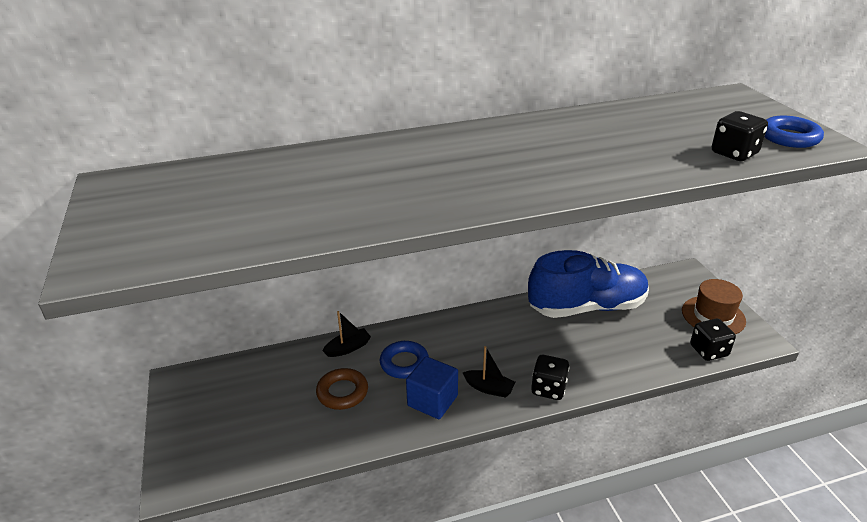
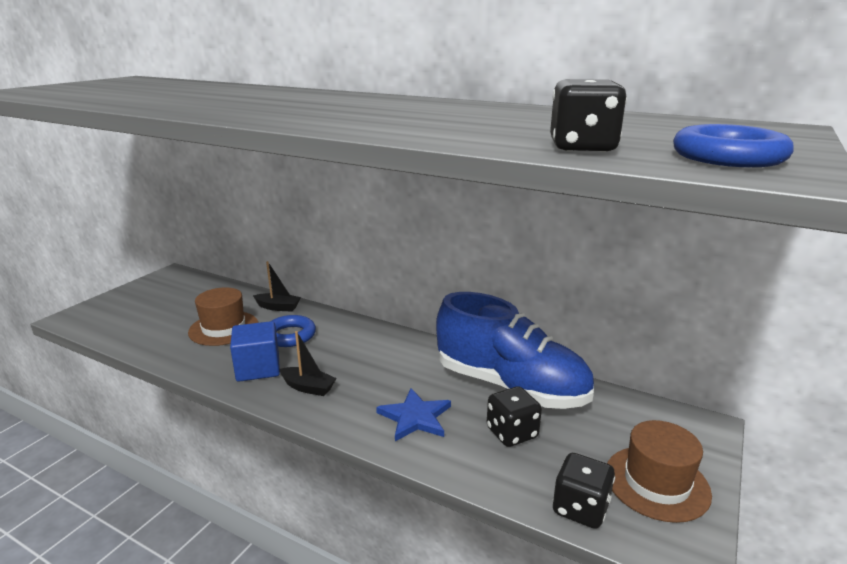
camera: 45 degrees right, 10 degrees down
(342, 392) = (223, 328): brown ring -> brown hat
(489, 388) = (308, 387): black boat -> black boat turned 45 degrees counterclockwise
(548, 389) = (349, 419): black dice -> black dice (512, 433)
(576, 360) = (415, 417): none -> blue star

